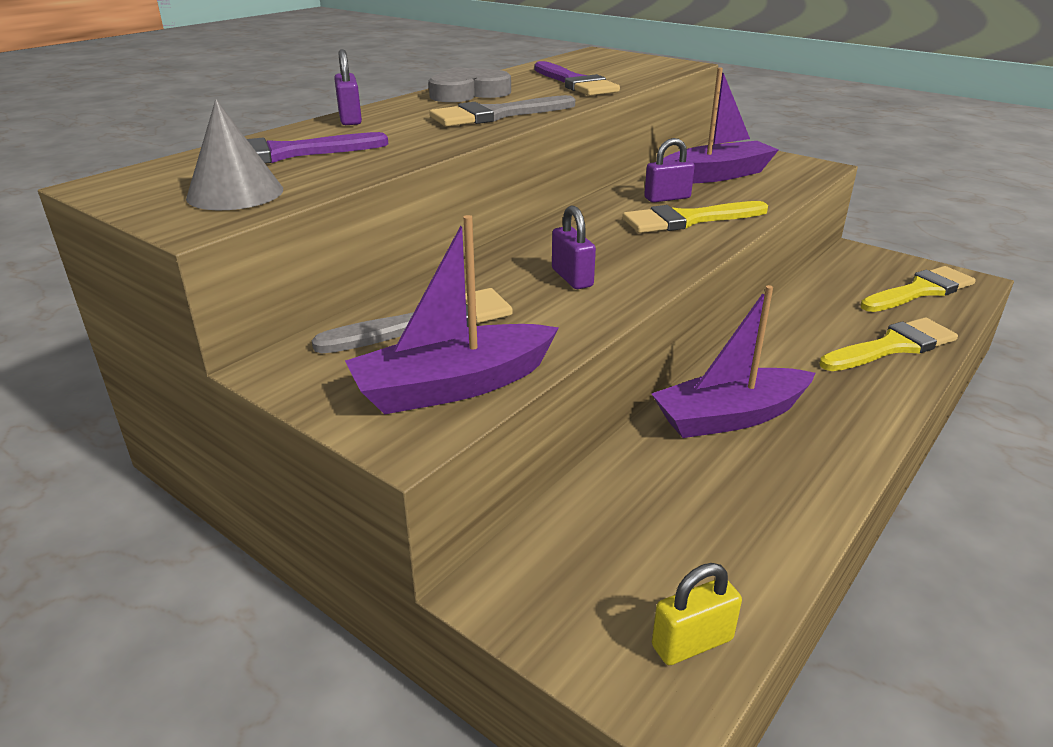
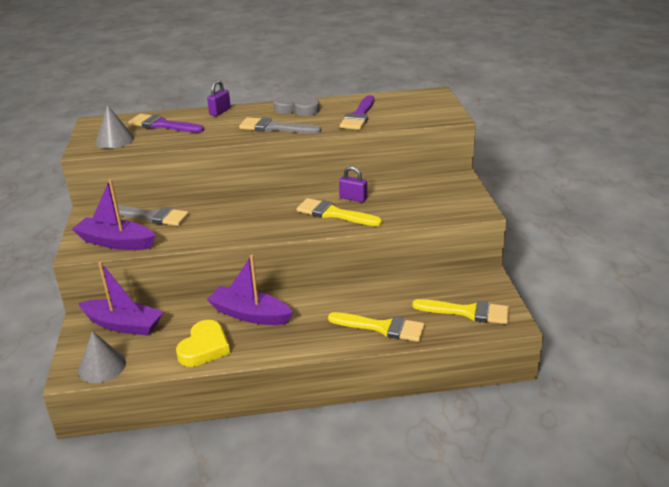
camera: 45 degrees right, 0 degrees up
(572, 278) = (229, 220): purple padlock -> none
(692, 643) = (102, 366): yellow padlock -> grey cone
(717, 175) = (410, 194): purple boat -> purple boat (123, 325)
(772, 497) = (204, 347): none -> yellow heart

